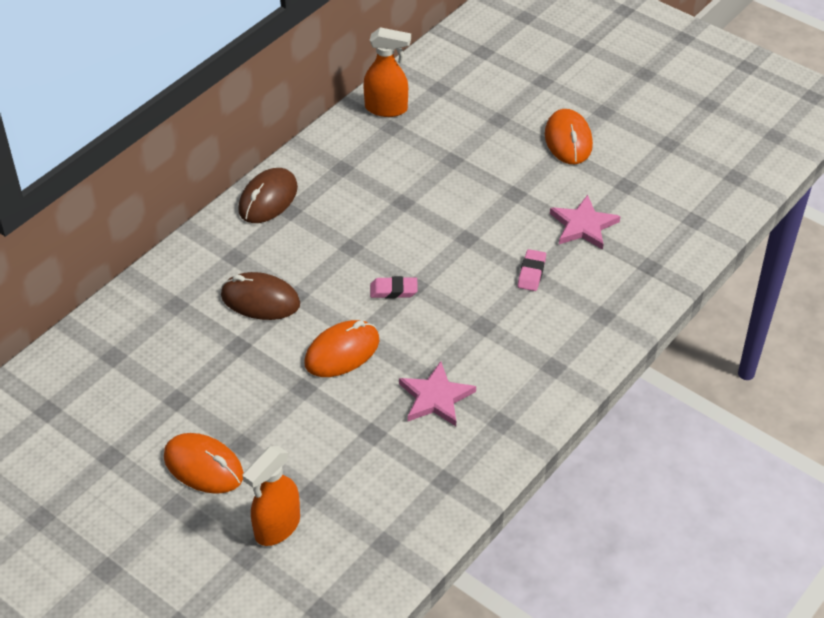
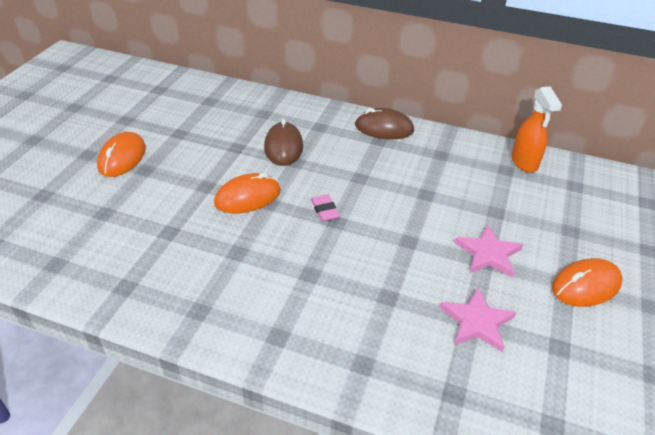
camera: 70 degrees right, 5 degrees down
(277, 527) = (69, 203): orange spray bottle -> none
(342, 352) = (248, 197): orange mouse -> orange mouse turned 60 degrees counterclockwise
(435, 397) = (215, 261): pink star -> pink star (488, 254)
(531, 273) = (390, 294): pink eraser -> none

